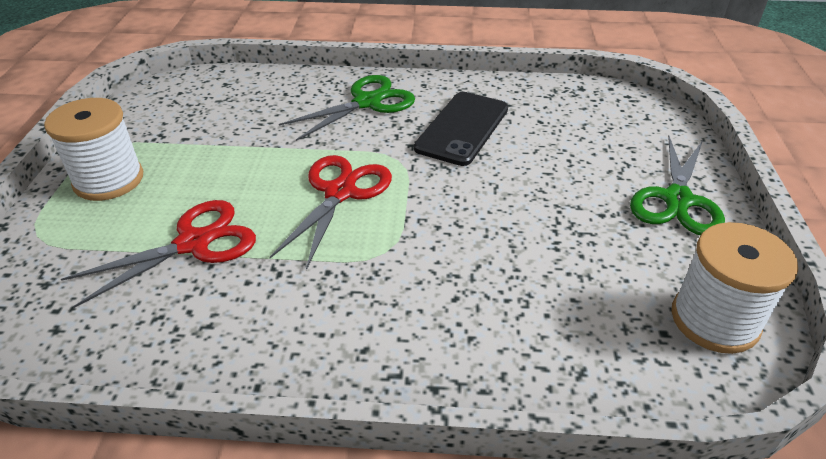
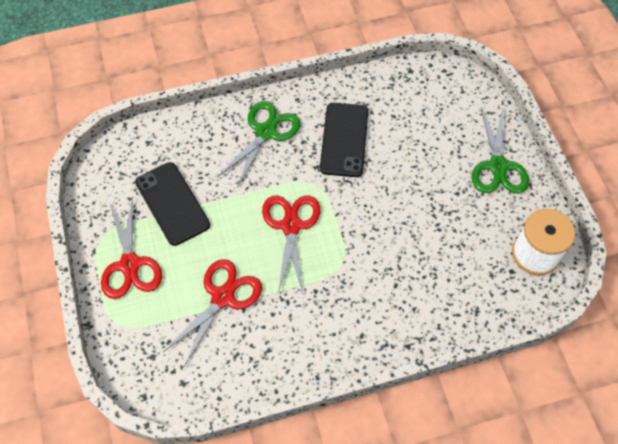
camera: 20 degrees left, 20 degrees up
(109, 180) = (130, 264): white spool -> red scissors
(208, 137) = (172, 203): none -> black phone

